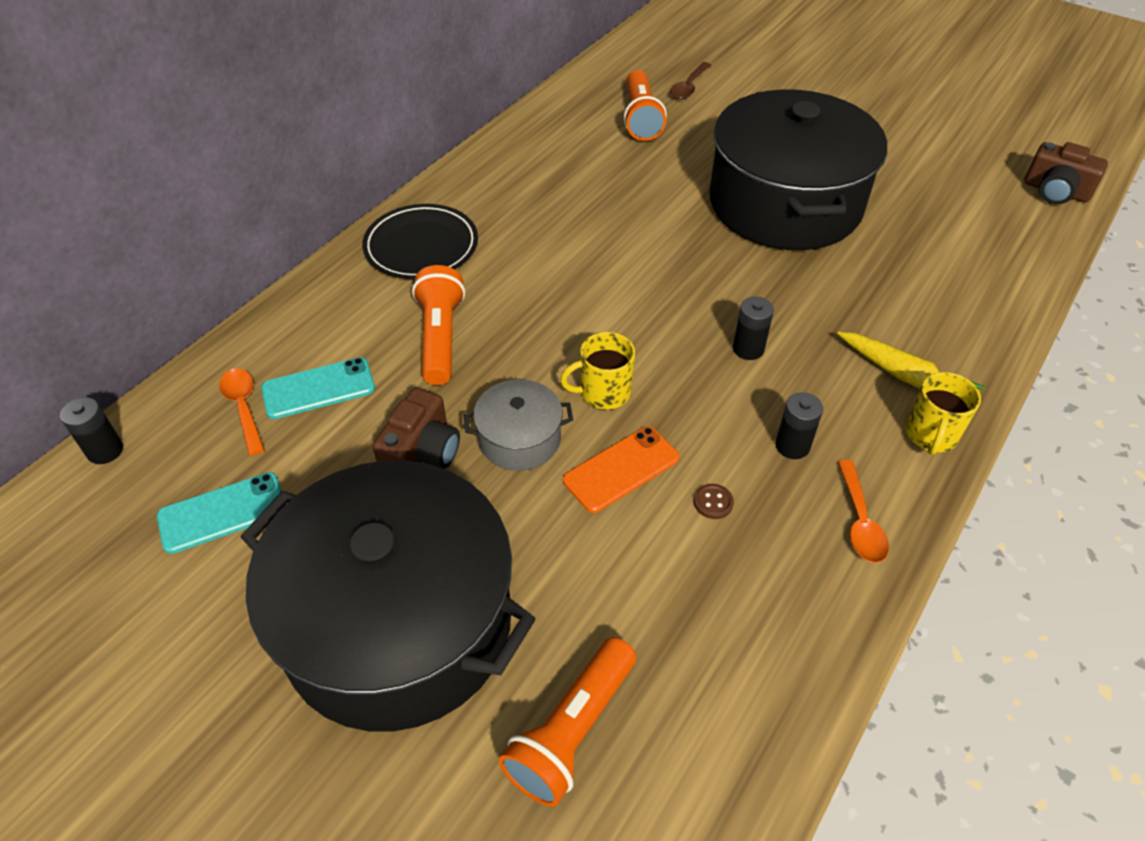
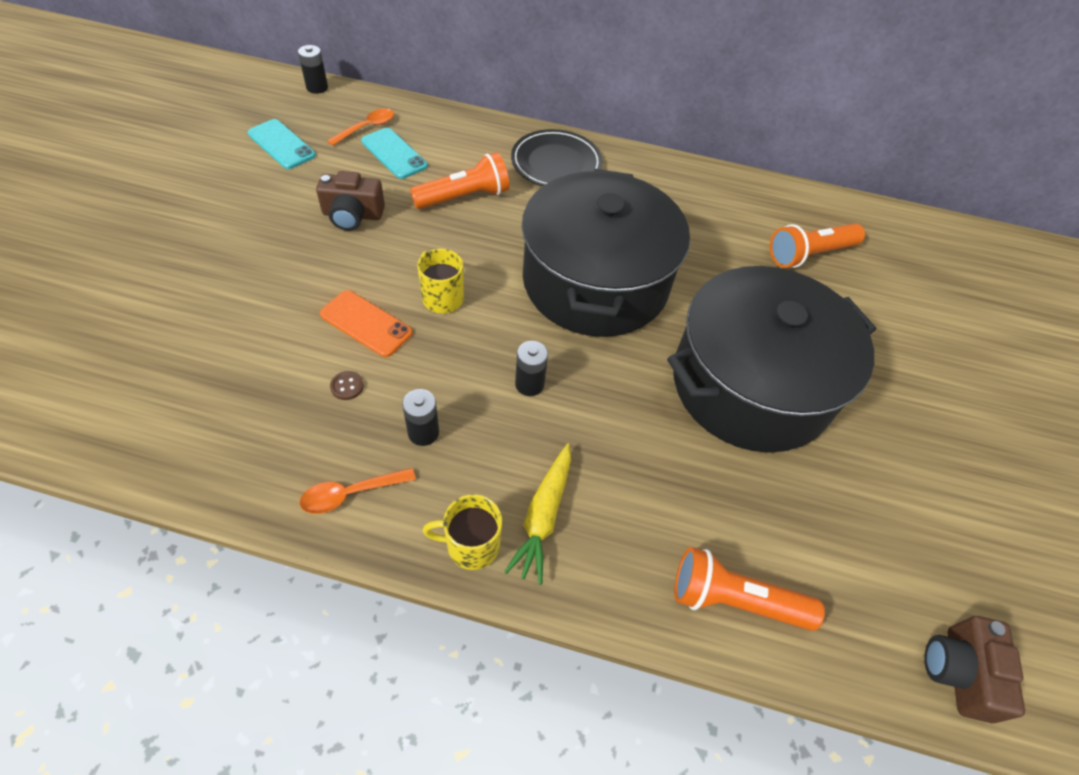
camera: 65 degrees right, 5 degrees up
(398, 624) = (211, 240): black pot -> black pot (595, 282)
(519, 439) = (379, 261): grey pot -> none
(571, 731) = (137, 341): orange flashlight -> orange flashlight (734, 600)
(689, 87) = (889, 280): brown spoon -> none

